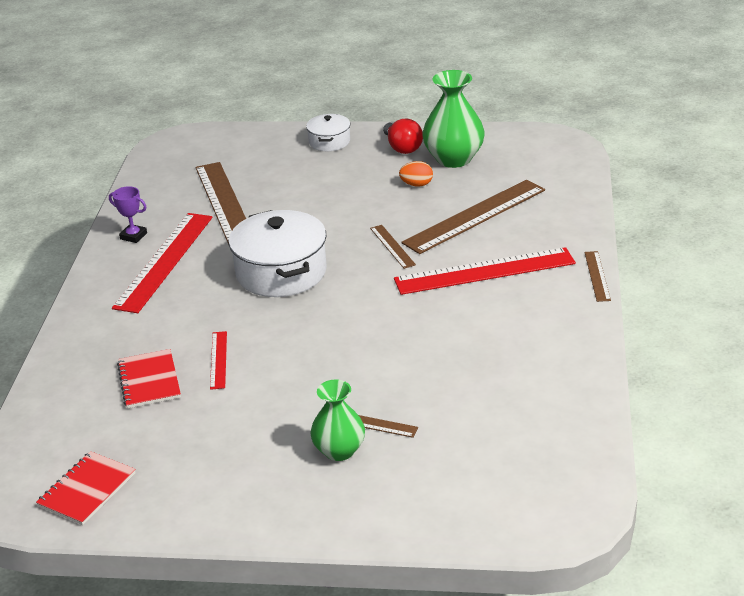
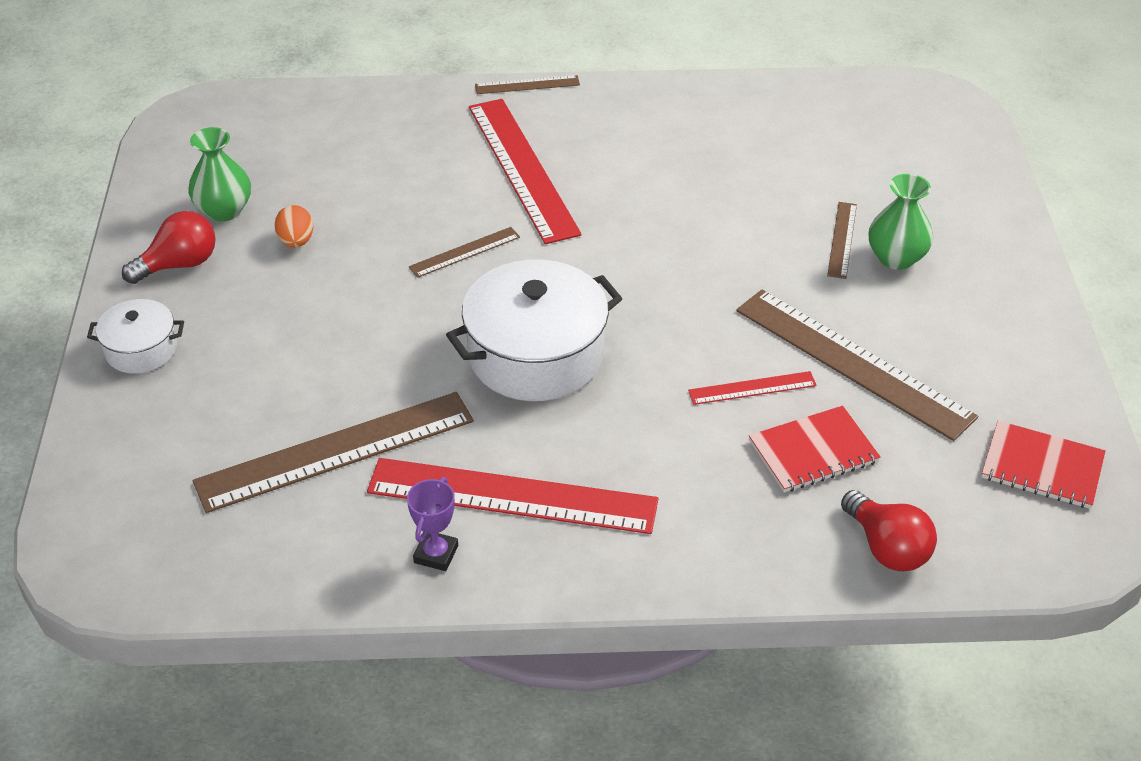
camera: 100 degrees left, 10 degrees up
(54, 402) = (887, 548): none -> red light bulb
(453, 159) = (224, 210): green vase -> green vase, size x0.66
(474, 216) = (388, 183): brown ruler -> brown ruler (852, 363)

